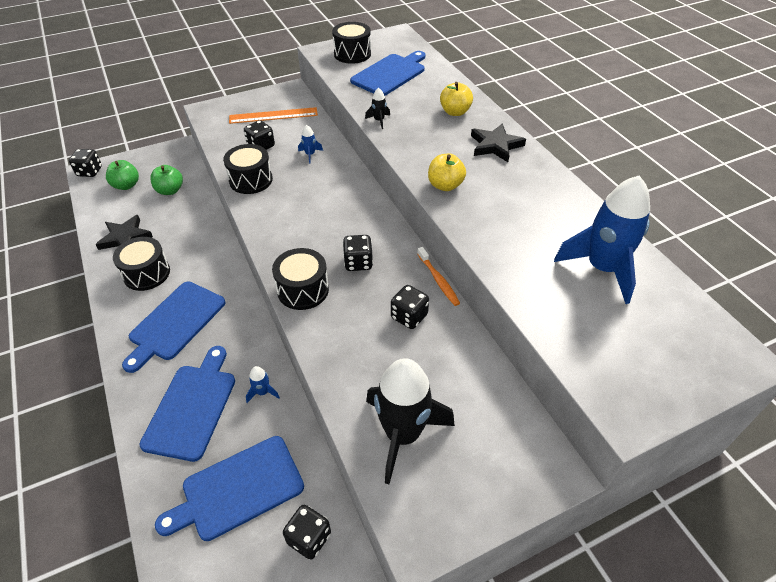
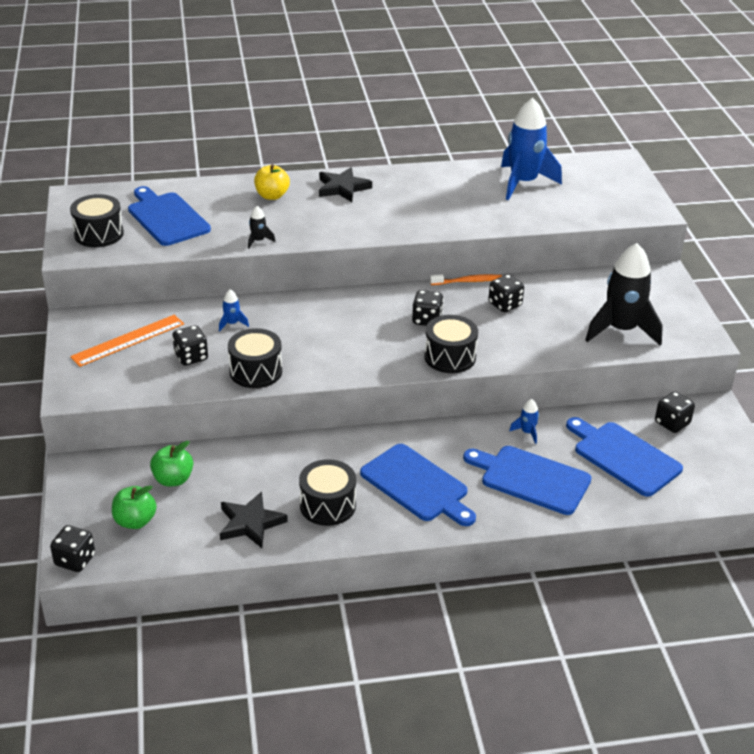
camera: 75 degrees left, 10 degrees down
(238, 489) = (623, 457): blue cutting board -> blue cutting board turned 150 degrees clockwise
(273, 115) = (128, 340): orange ruler -> orange ruler turned 45 degrees clockwise
(445, 185) = (389, 226): yellow apple -> none

